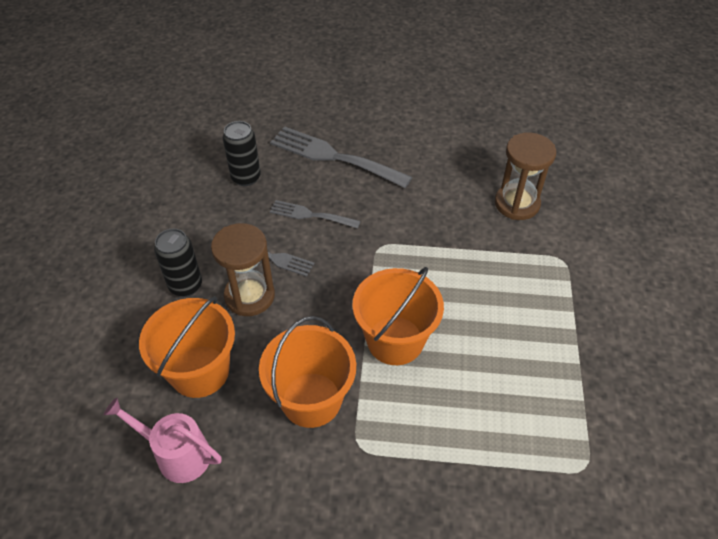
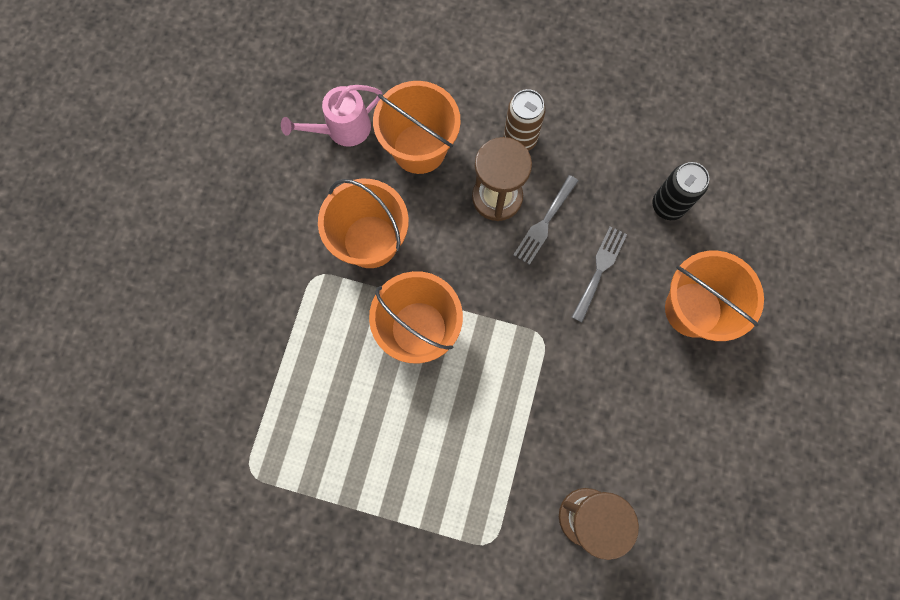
camera: 100 degrees right, 25 degrees up
(177, 454) = (342, 129): pink watering can -> pink watering can turned 150 degrees counterclockwise
(185, 286) = (520, 139): black can -> brown can
(333, 157) = (693, 309): grey fork -> orange bucket

